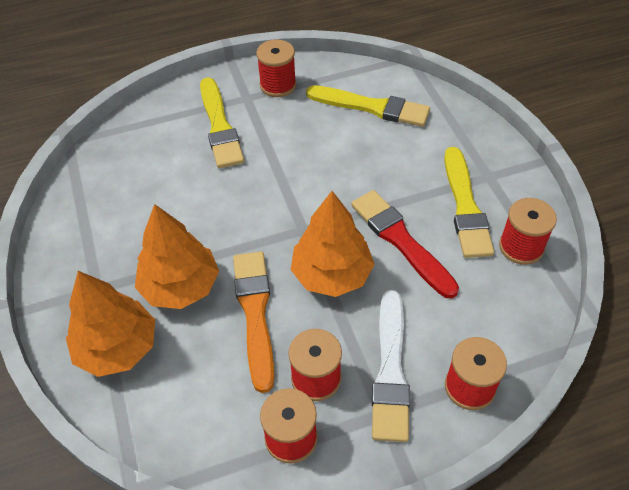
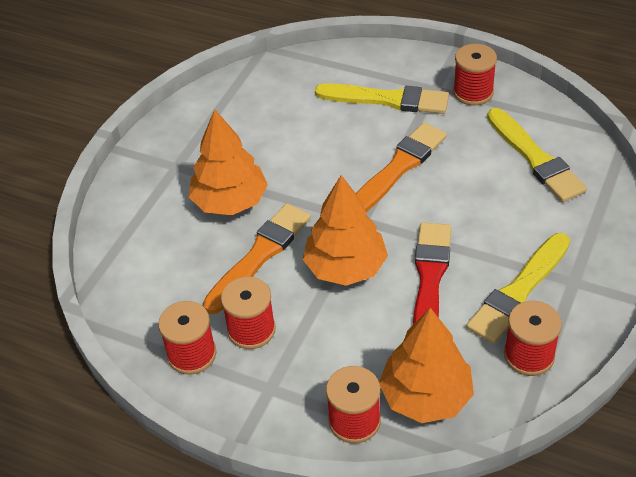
camera: 45 degrees right, 5 degrees down
(117, 347) = (148, 214): orange tree -> orange tree (426, 396)
(219, 126) = (387, 99): yellow brush -> yellow brush turned 105 degrees counterclockwise
(286, 172) = (398, 168): none -> orange brush
(390, 370) = (310, 364): white brush -> none

